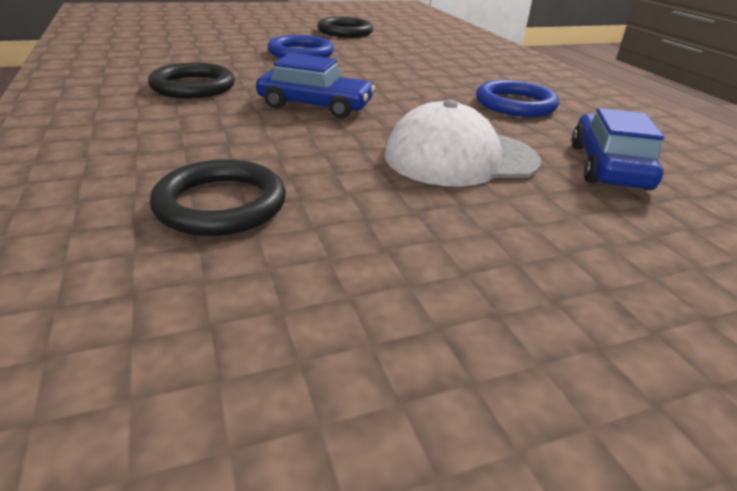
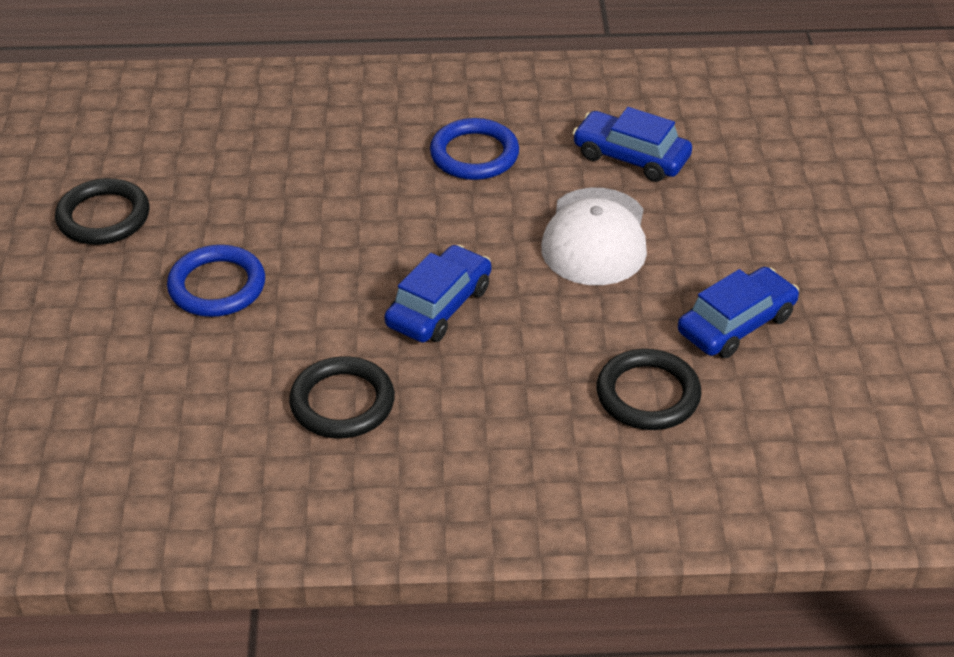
camera: 70 degrees left, 10 degrees up
(377, 258) = (736, 324): none -> blue car

